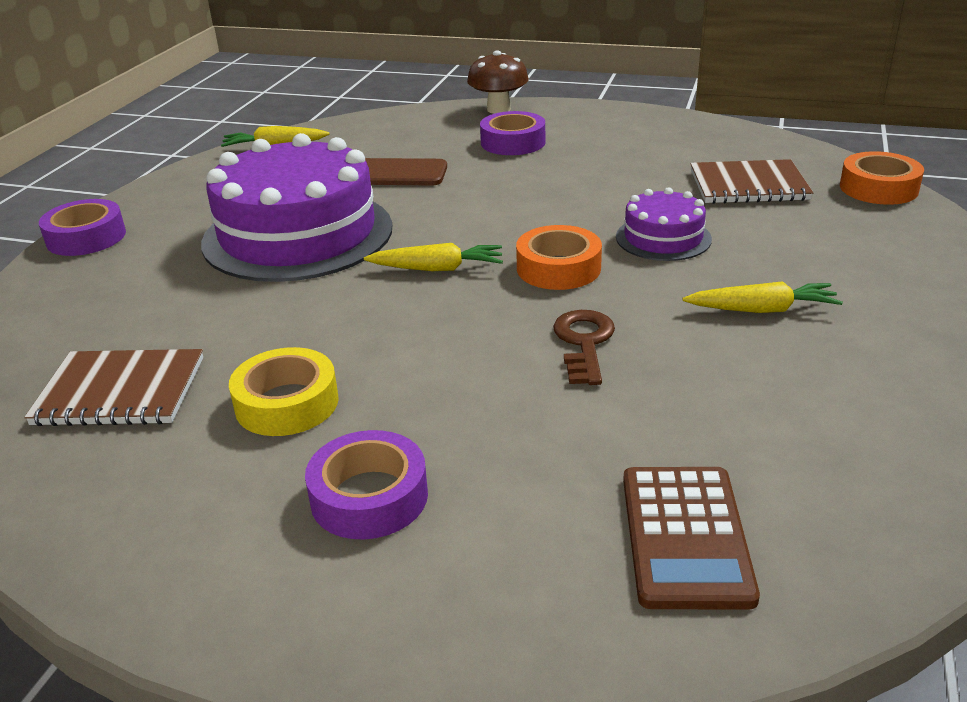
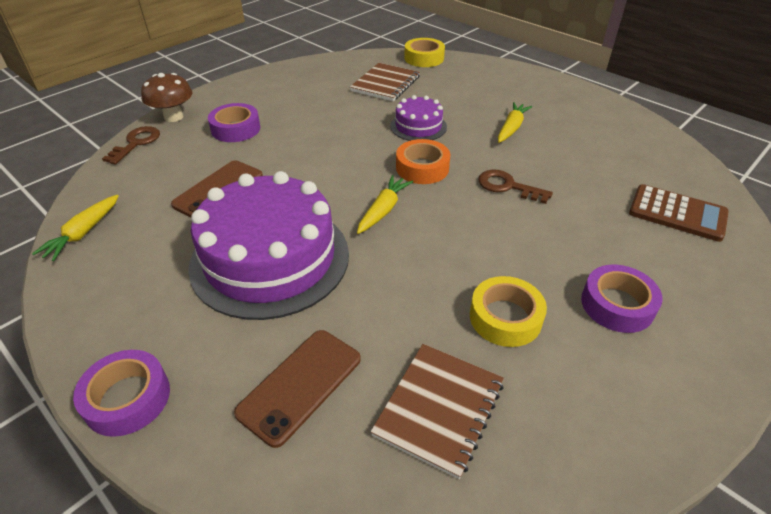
camera: 65 degrees left, 10 degrees up
(126, 305) = (300, 385): none -> brown phone
(431, 113) = (136, 143): none -> brown key
(878, 188) = (424, 58): orange tape -> yellow tape

